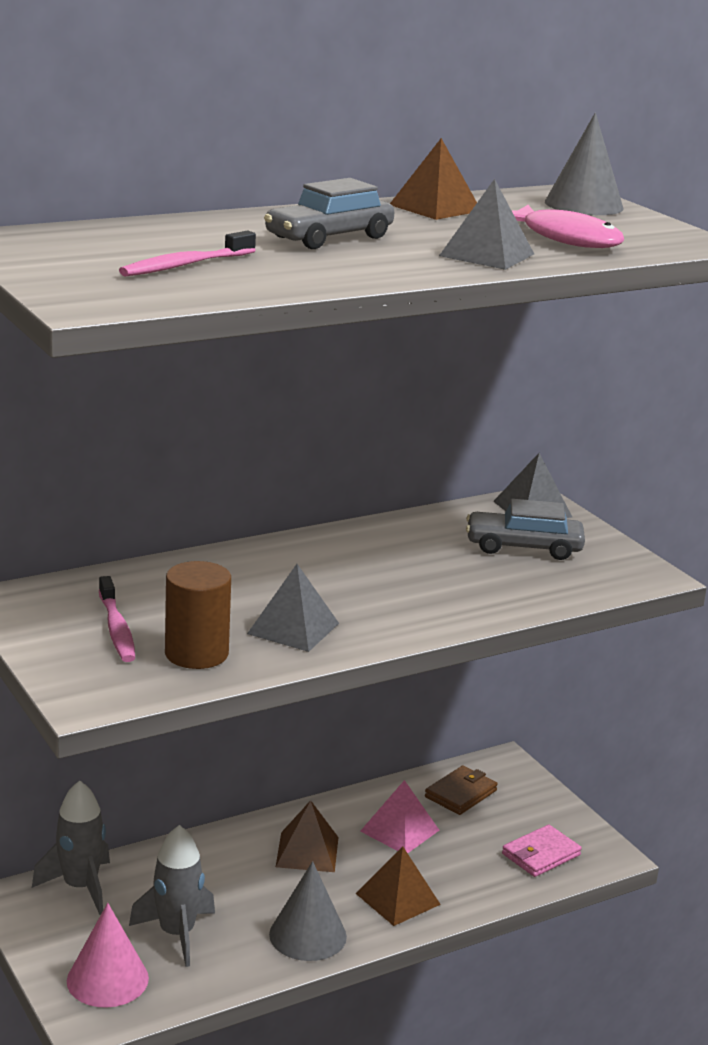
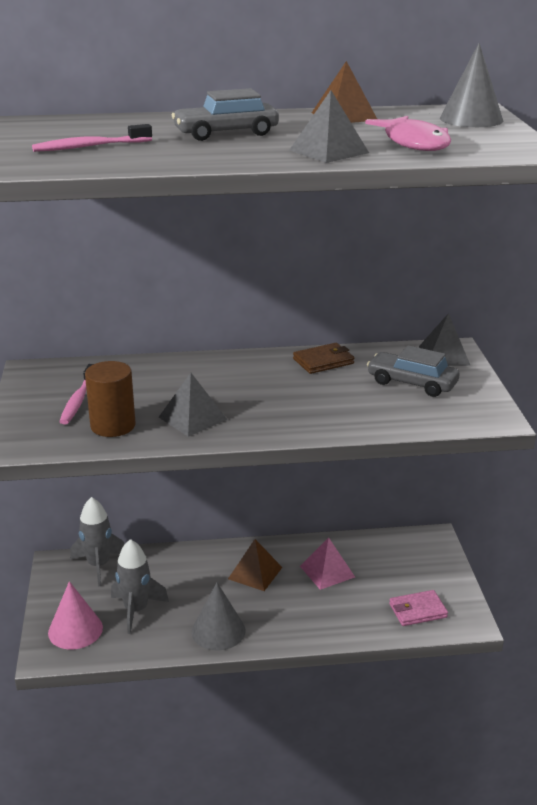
camera: 25 degrees right, 5 degrees up
(398, 899) = (295, 620): brown pyramid -> none
(461, 794) = (387, 554): brown wallet -> brown wallet (323, 361)

